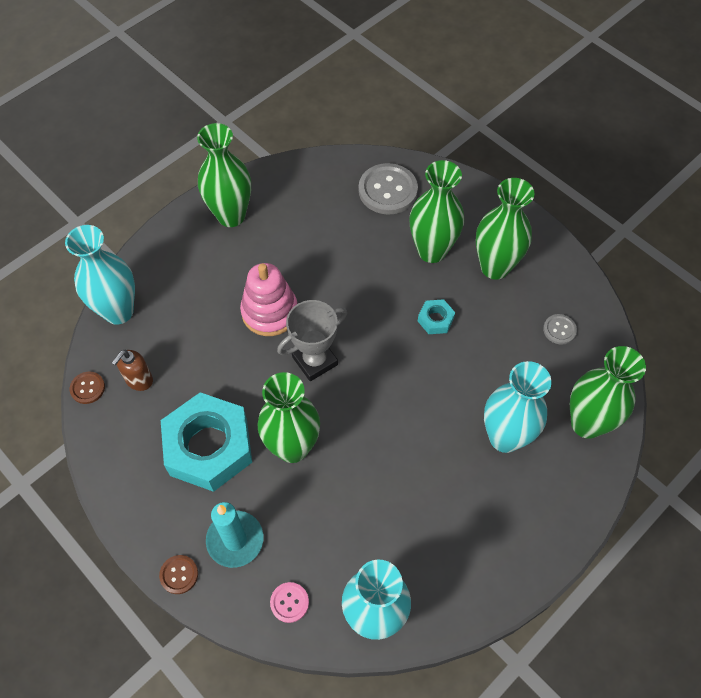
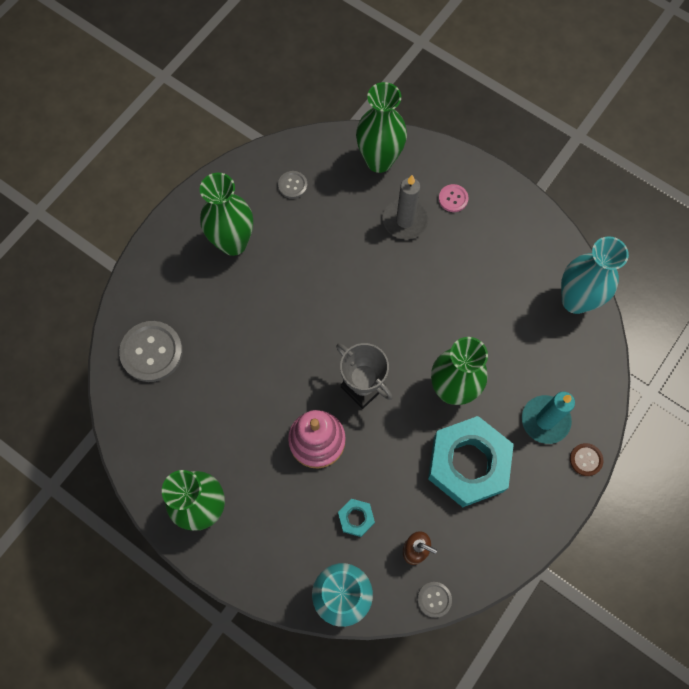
camera: 100 degrees left, 10 degrees up
(87, 388) = (434, 599): brown button -> grey button
(289, 602) = (583, 365): pink button -> pink button (453, 199)
(432, 251) = (222, 300): green vase -> none
(435, 319) = (299, 288): turquoise nut -> turquoise nut (356, 518)
(505, 437) = (405, 220): turquoise vase -> grey candle

